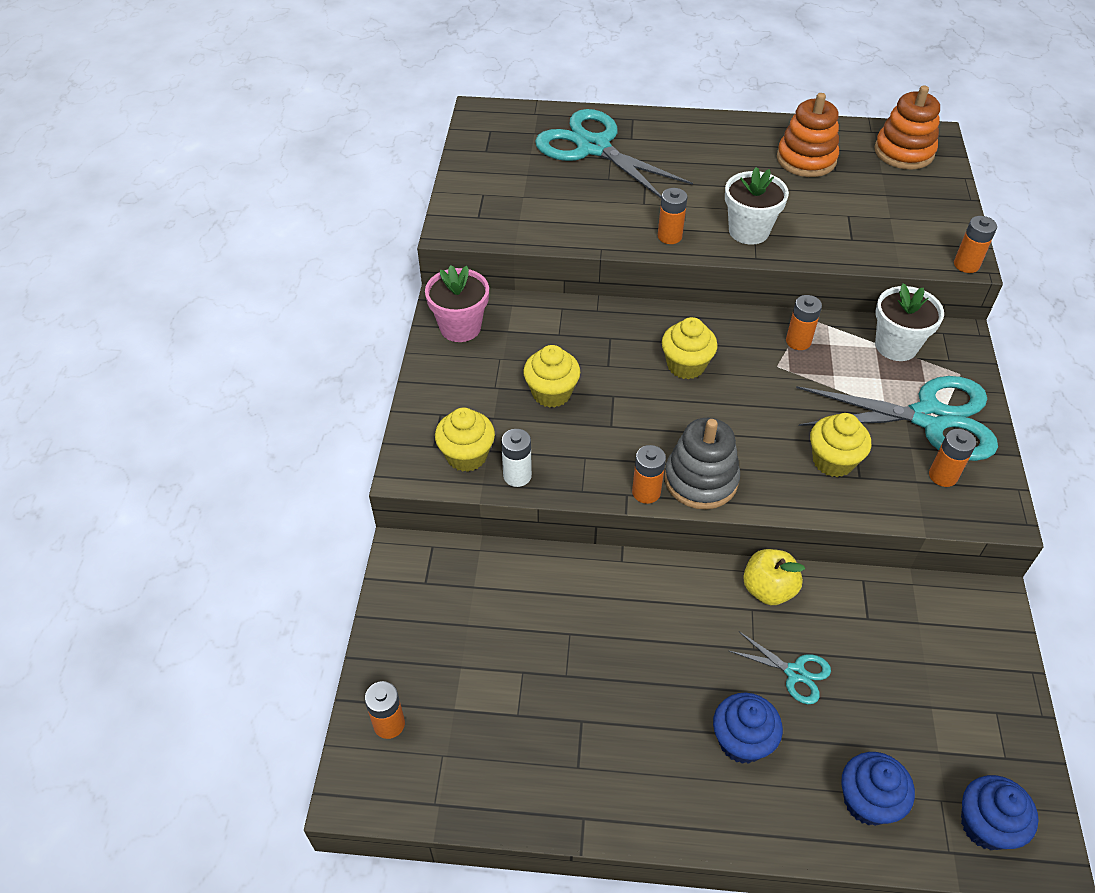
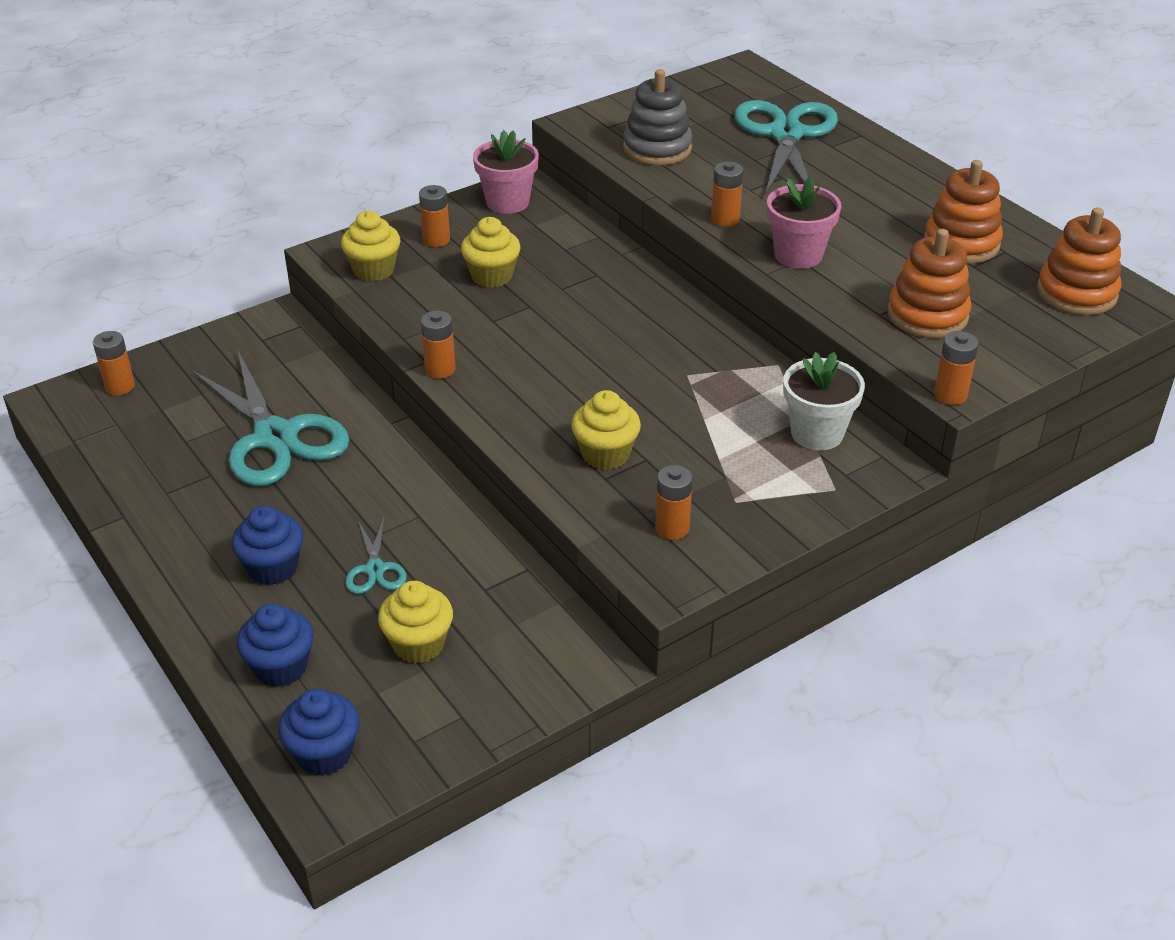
camera: 50 degrees right, 10 degrees down
(517, 476) = (381, 301): white battery -> none
(686, 365) = (617, 326): yellow cupcake -> yellow cupcake (418, 644)
(701, 480) = (489, 391): grey stacking toy -> grey stacking toy (657, 148)
(748, 231) = (798, 255): white flower pot -> pink flower pot
(768, 589) = (451, 516): yellow apple -> none
(798, 341) = (737, 373): orange battery -> orange battery (436, 240)
(872, 221) = (927, 315): none -> orange stacking toy
(929, 418) = (741, 492): turquoise scissors -> turquoise scissors (275, 437)

